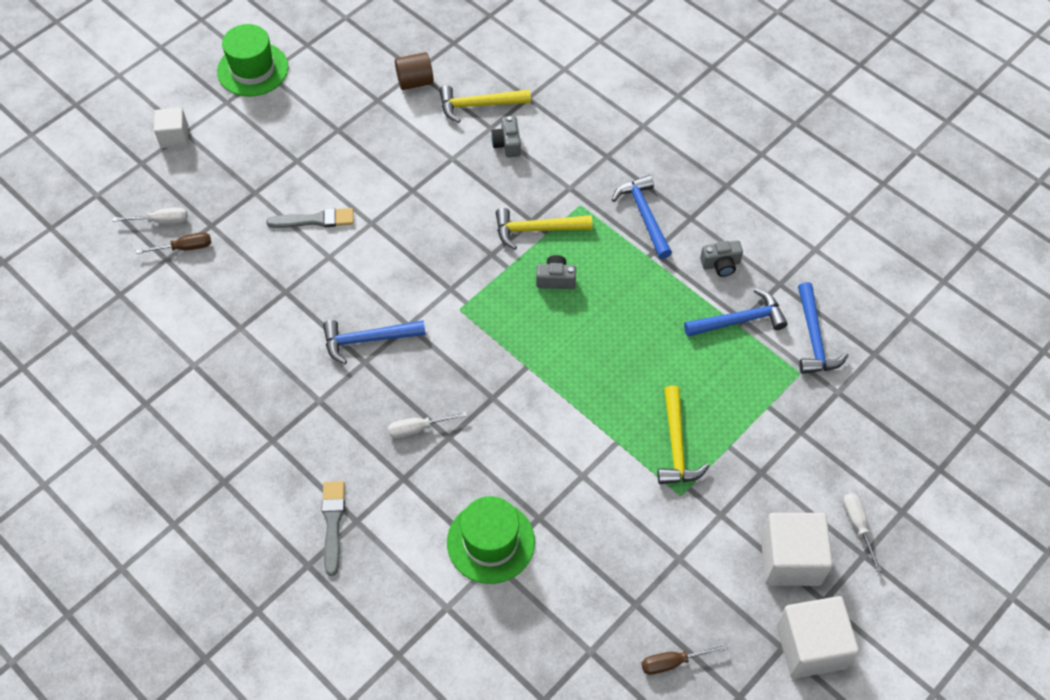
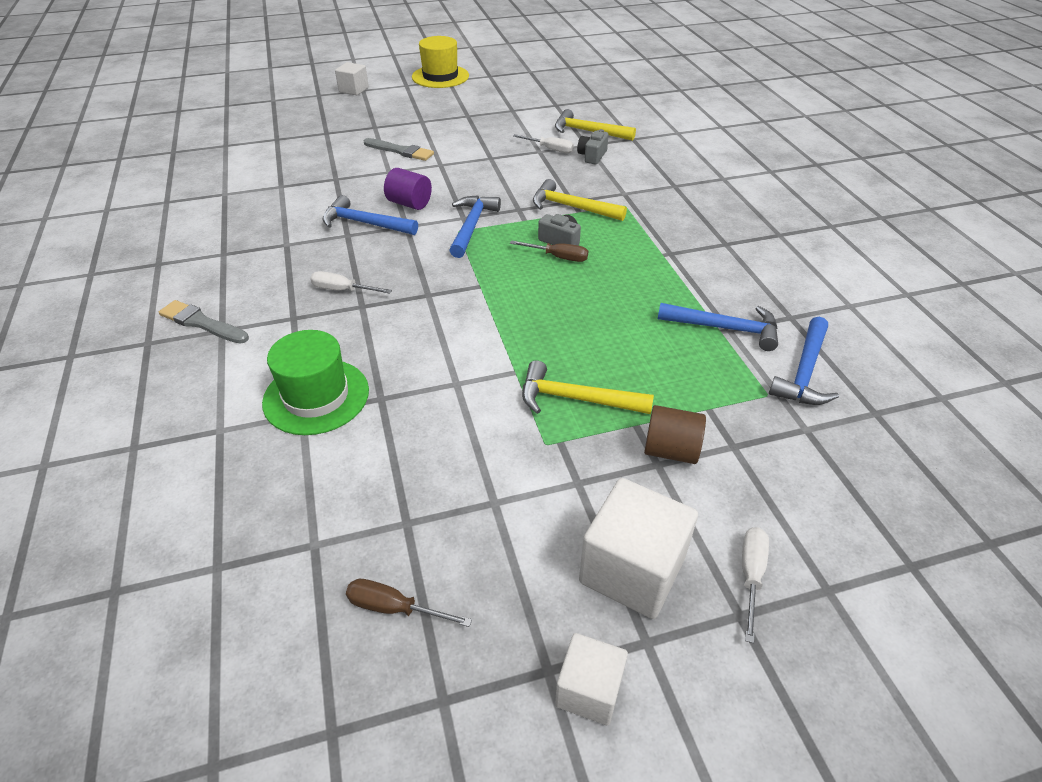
camera: 30 degrees right, 15 degrees down
(161, 221) = (296, 121): white screwdriver -> white screwdriver (550, 149)
(184, 248) = (295, 137): brown screwdriver -> brown screwdriver (558, 257)
(253, 69) = (440, 76): green hat -> yellow hat
(333, 523) = (202, 323): grey brush -> grey brush turned 90 degrees counterclockwise
(387, 293) = (409, 203): none -> purple cylinder
(415, 82) = (550, 109): brown cylinder -> brown cylinder (670, 450)
(644, 216) = (680, 229): blue hammer -> blue hammer (471, 226)
(676, 445) = (576, 399): yellow hammer -> yellow hammer turned 75 degrees clockwise
(721, 264) = (734, 282): grey camera -> none
(810, 646) = (589, 690): white cube -> white cube, size x0.59

